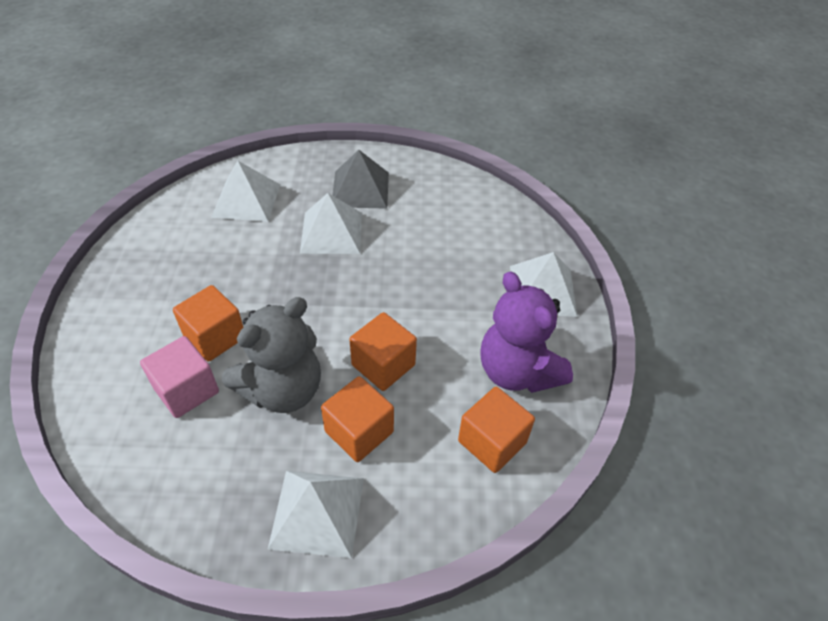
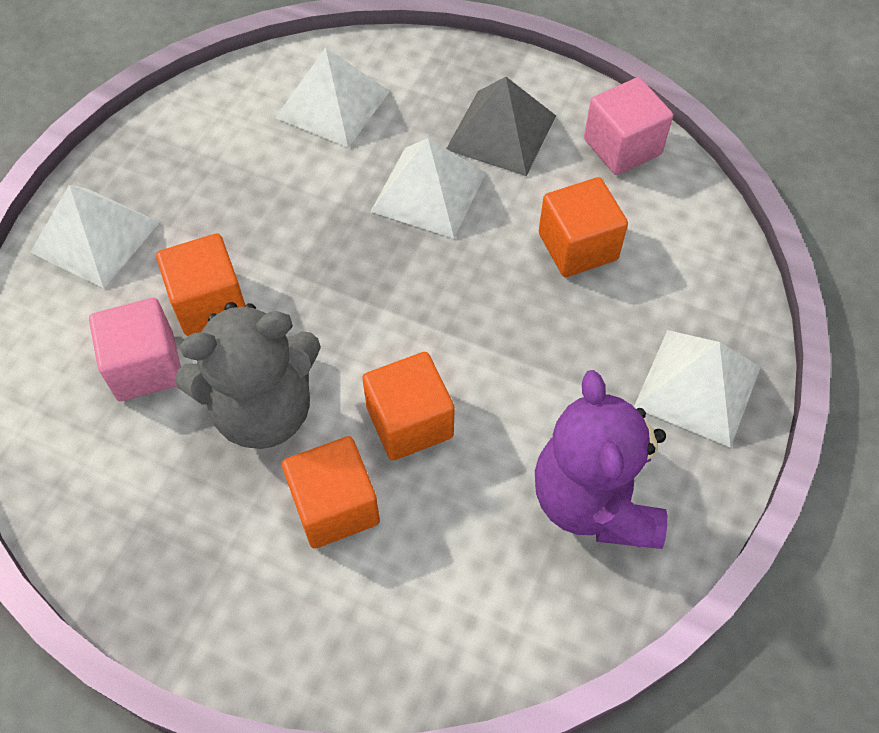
camera: 25 degrees right, 10 degrees up
(317, 512) = (235, 595): white pyramid -> white pyramid (95, 236)
(435, 179) = (622, 147): none -> pink cube
(492, 442) = (506, 590): orange cube -> orange cube (577, 246)

